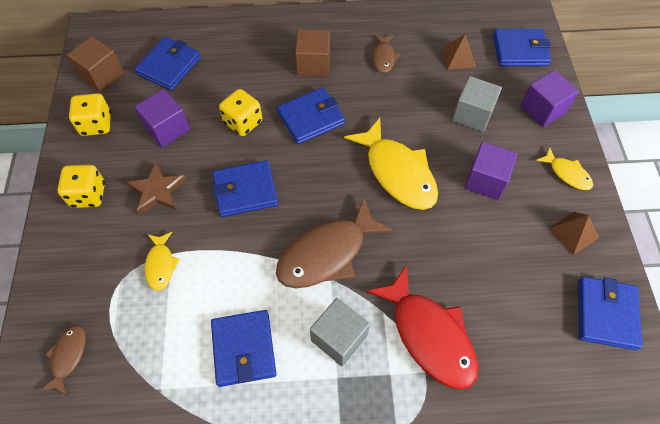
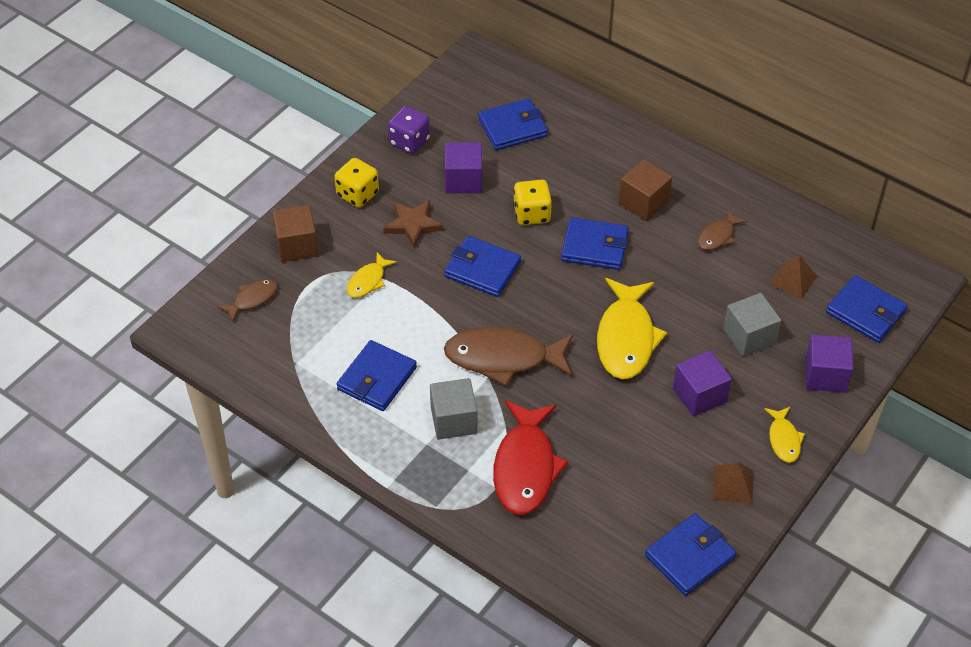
camera: 40 degrees right, 10 degrees down
(96, 124) = (409, 142): yellow dice -> purple dice
(102, 75) = (448, 102): brown cube -> brown cube (297, 245)

